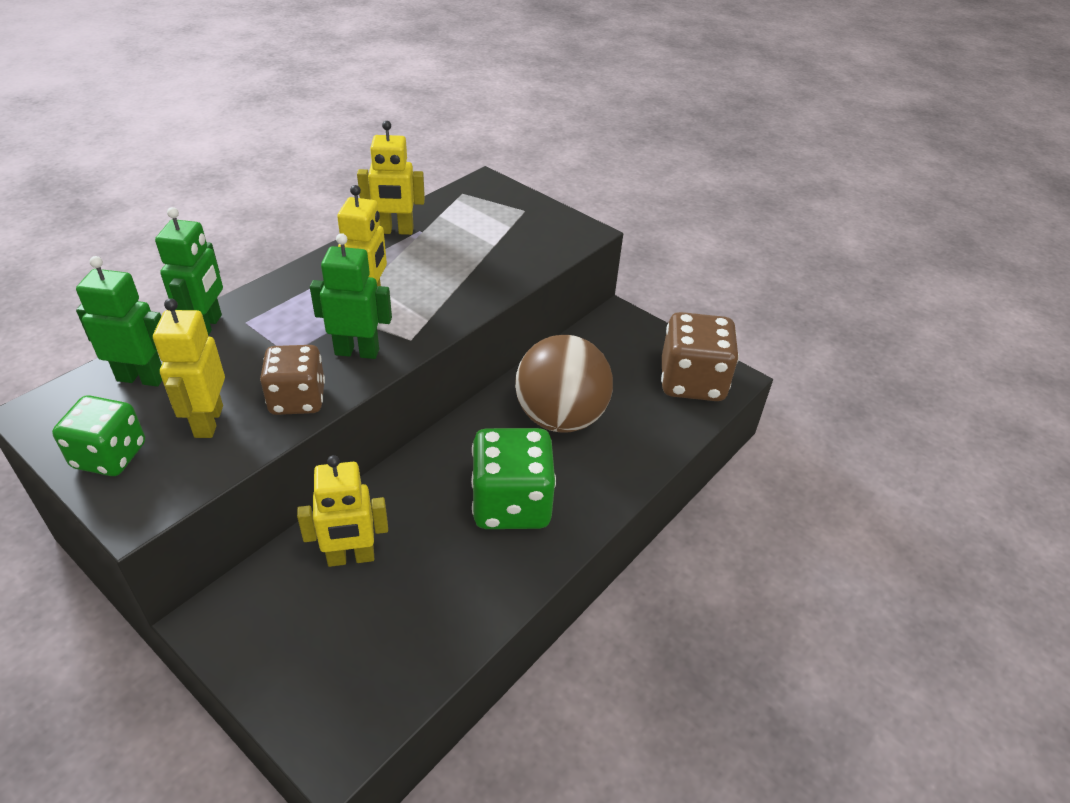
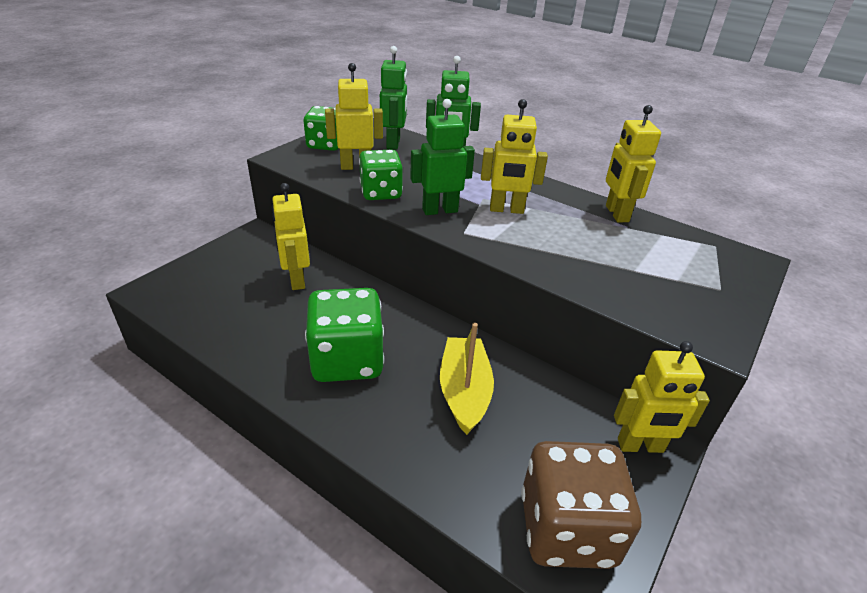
camera: 85 degrees right, 5 degrees down
(297, 399) = (381, 193): brown dice -> green dice
(357, 351) = (439, 210): green robot -> green robot turned 105 degrees counterclockwise
(560, 418) = (464, 391): brown ball -> yellow boat
(619, 327) = (640, 446): none -> yellow robot

